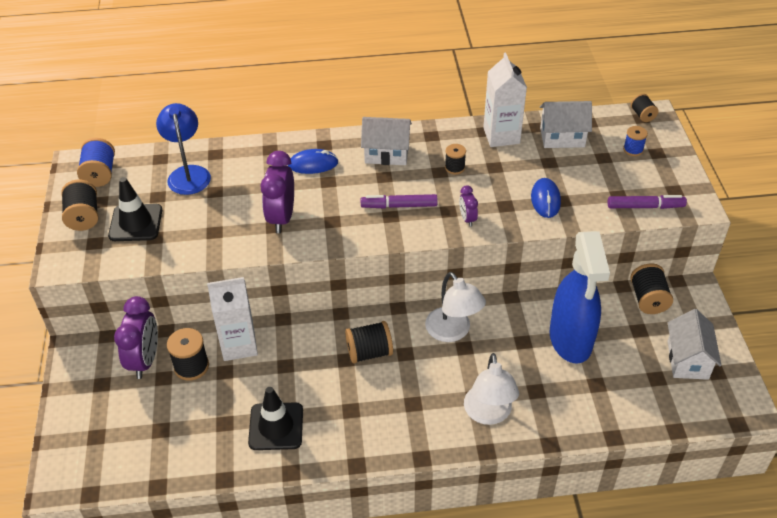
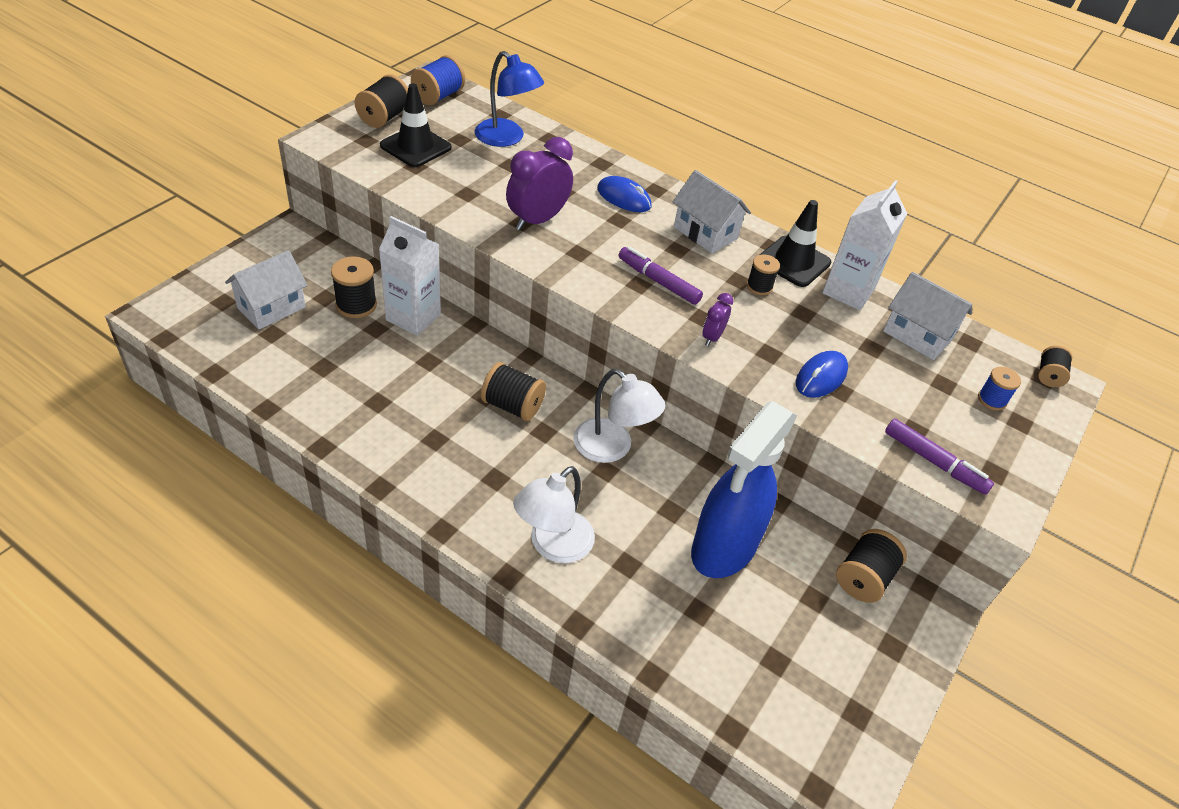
camera: 35 degrees right, 0 degrees up
(145, 360) = (329, 274): purple clock -> none
(188, 173) = (507, 138): blue lamp -> blue lamp turned 105 degrees clockwise
(276, 426) = (358, 402): black traffic cone -> black traffic cone (793, 262)
(453, 332) = (612, 448): white lamp -> white lamp turned 60 degrees counterclockwise
(687, 360) = (836, 673): white house -> white house (271, 307)

